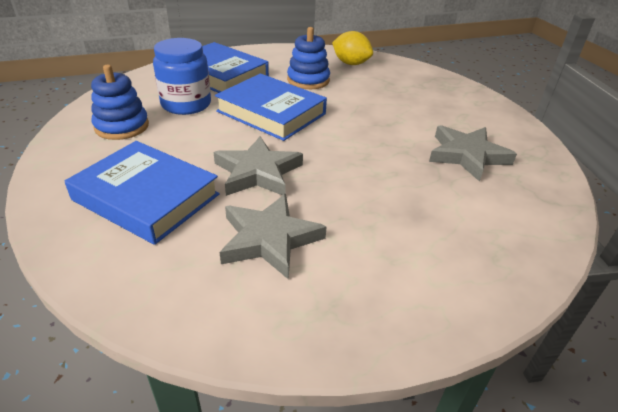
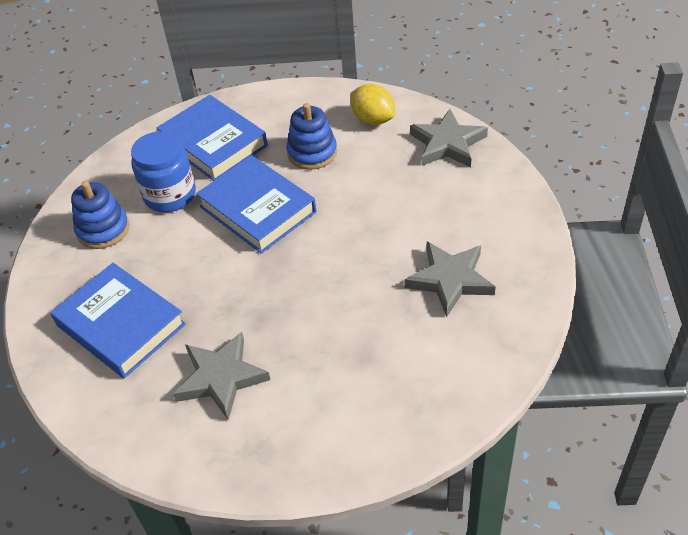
camera: 15 degrees right, 10 degrees up
(258, 172) = (226, 297): grey star -> grey star (447, 144)

